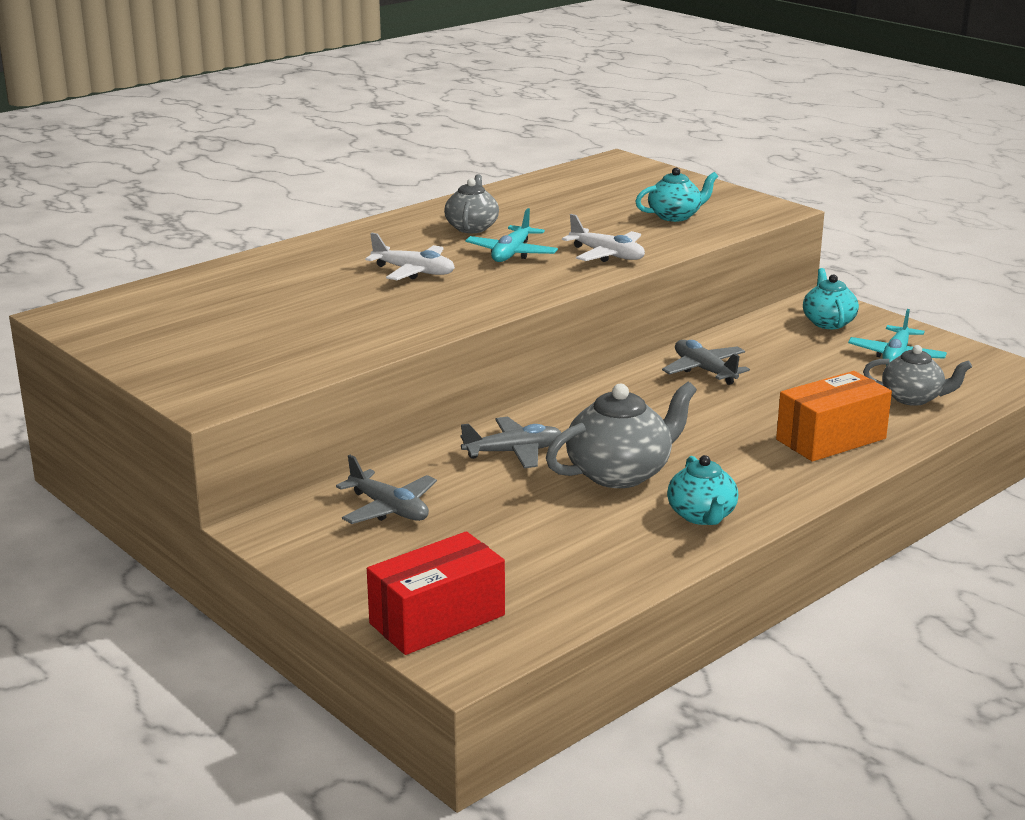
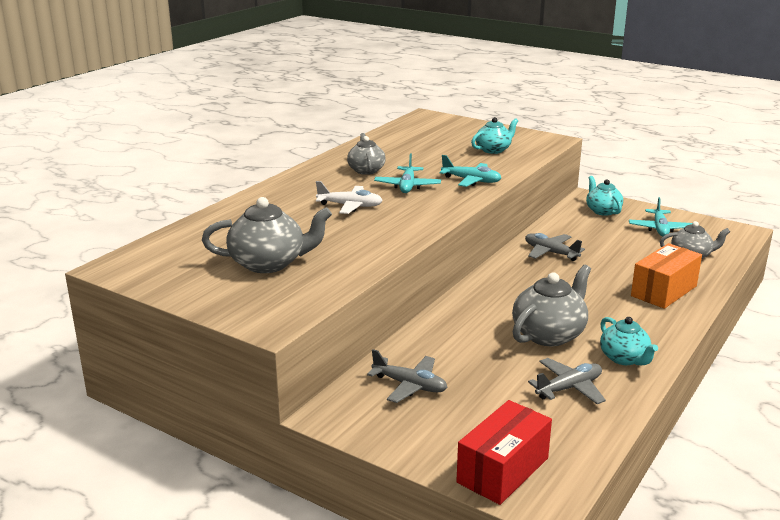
camera: 15 degrees left, 0 degrees up
(256, 331) = (269, 263): none -> grey teapot
(513, 452) = (467, 329): grey plane -> grey plane (569, 388)
(607, 255) = (471, 181): white plane -> turquoise plane

